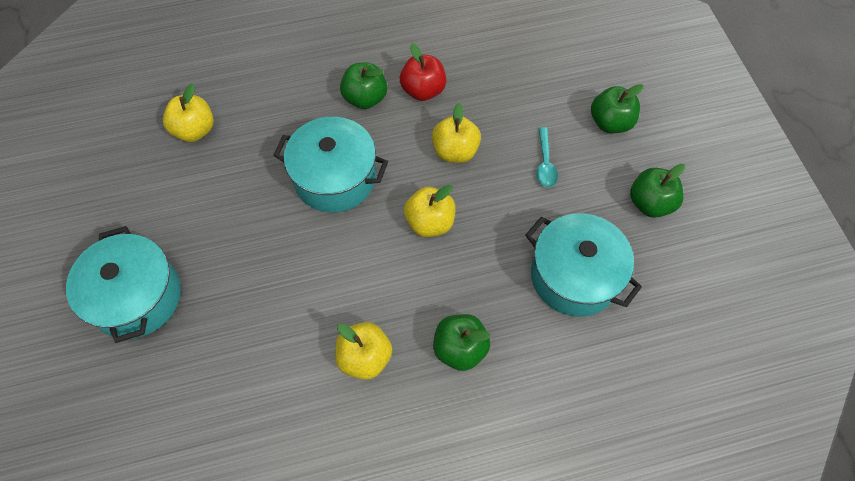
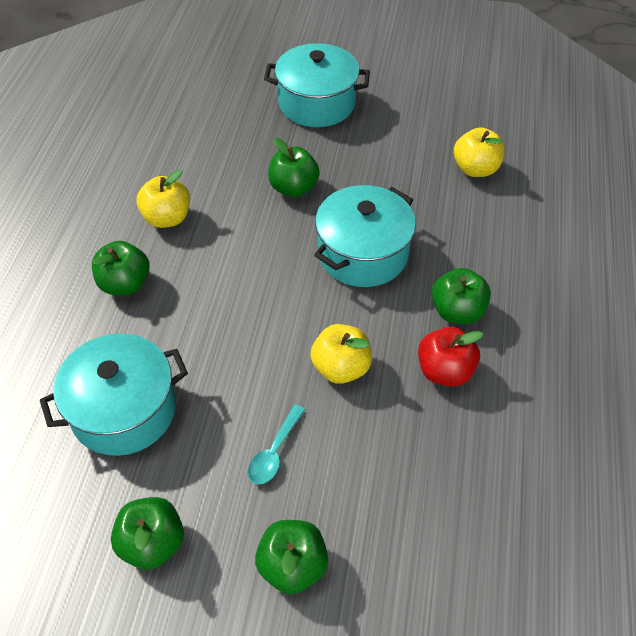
camera: 115 degrees right, 10 degrees down
(277, 264) = (293, 188): none -> green apple
(430, 222) = (266, 310): yellow apple -> none
(545, 164) = (274, 452): turquoise spoon -> turquoise spoon turned 90 degrees counterclockwise

